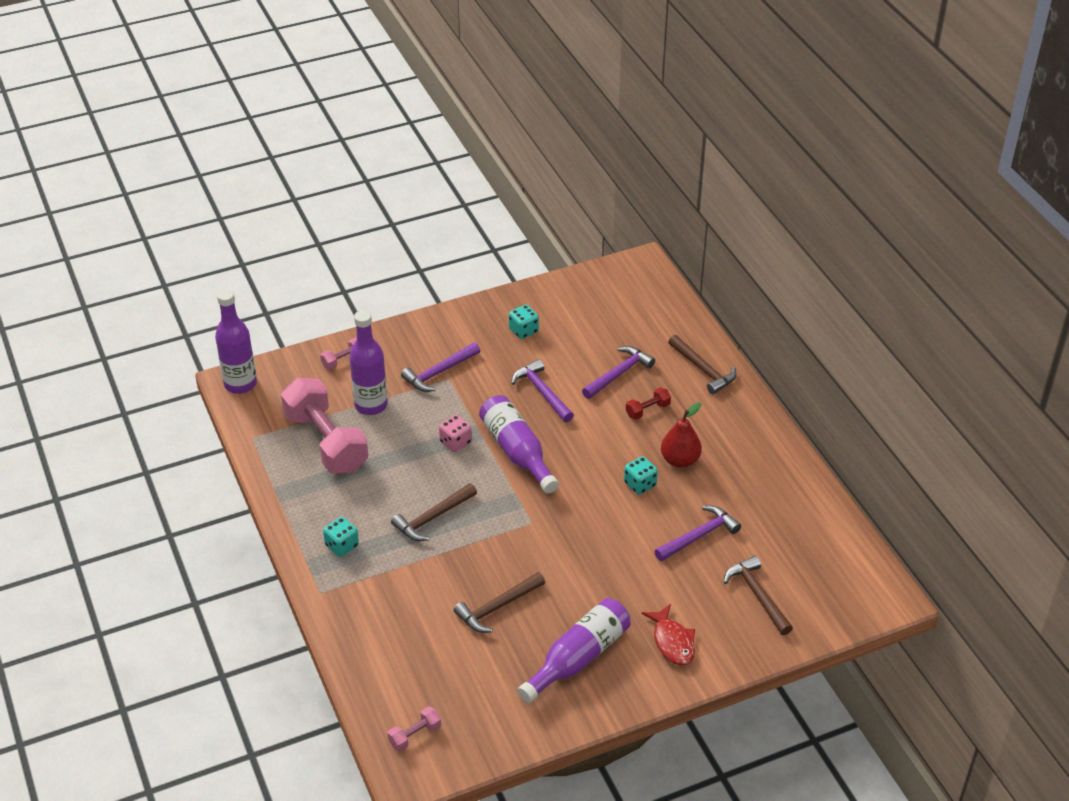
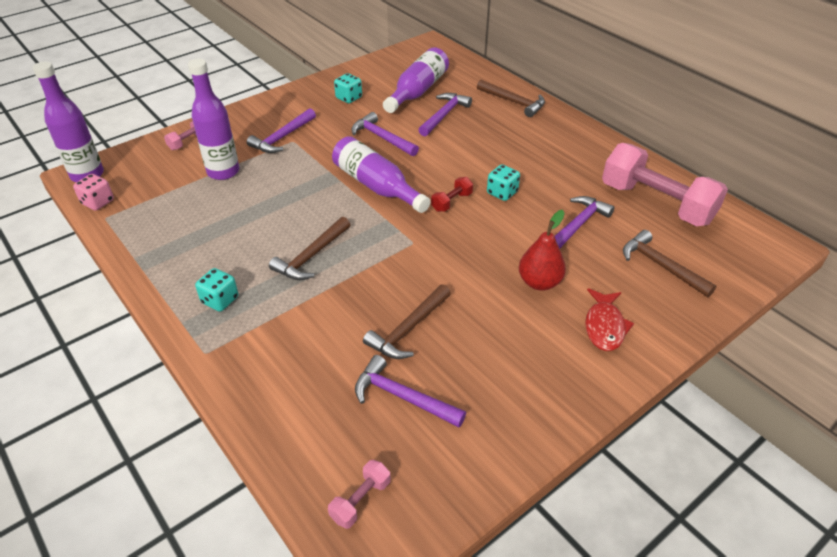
camera: 15 degrees left, 0 degrees up
(326, 442) = (184, 209): pink dumbbell -> pink dumbbell (656, 203)
(455, 442) = (314, 188): pink dice -> pink dice (98, 202)
(472, 664) = (402, 396): none -> purple hammer
(578, 658) = (516, 364): purple bottle -> purple bottle (417, 91)
(647, 410) = (481, 136): red dumbbell -> red dumbbell (451, 202)
(672, 642) = (604, 326): red fish -> red fish turned 45 degrees clockwise
(680, 460) = (528, 168): red pear -> red pear (539, 282)

